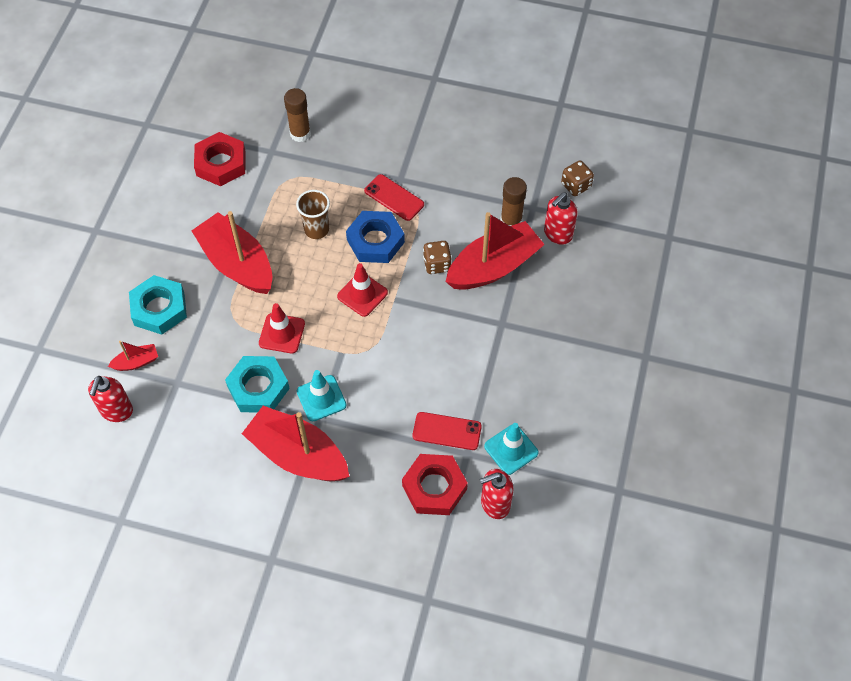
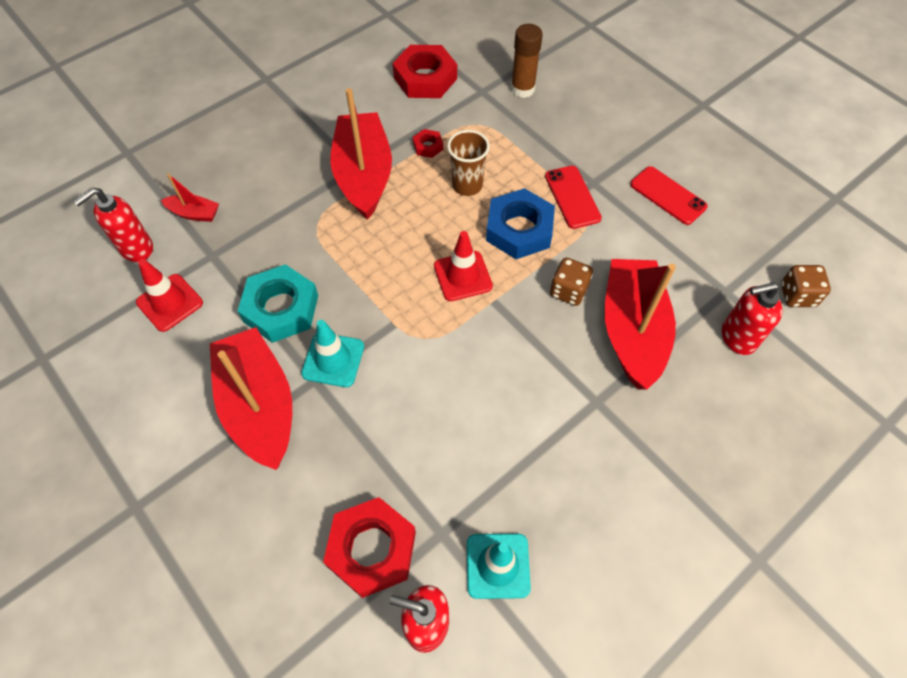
camera: 35 degrees right, 0 degrees up
(159, 308) = (258, 176): turquoise nut -> none
(266, 216) = (428, 146): none -> red nut
(282, 333) = (349, 267): red traffic cone -> red traffic cone (170, 303)
(447, 431) = (438, 489): red phone -> red phone (668, 195)
(493, 267) = (632, 331): red boat -> red boat turned 90 degrees counterclockwise
(511, 221) = (689, 292): brown glue stick -> none

